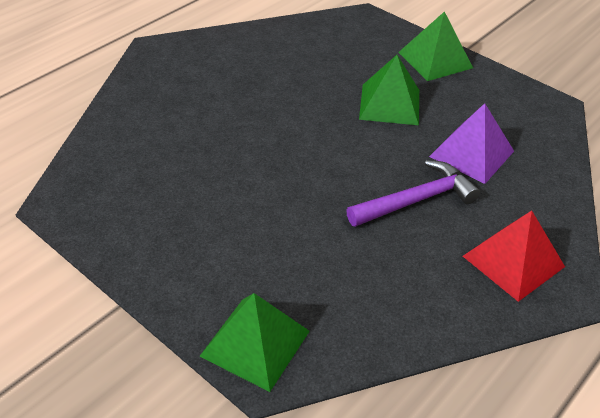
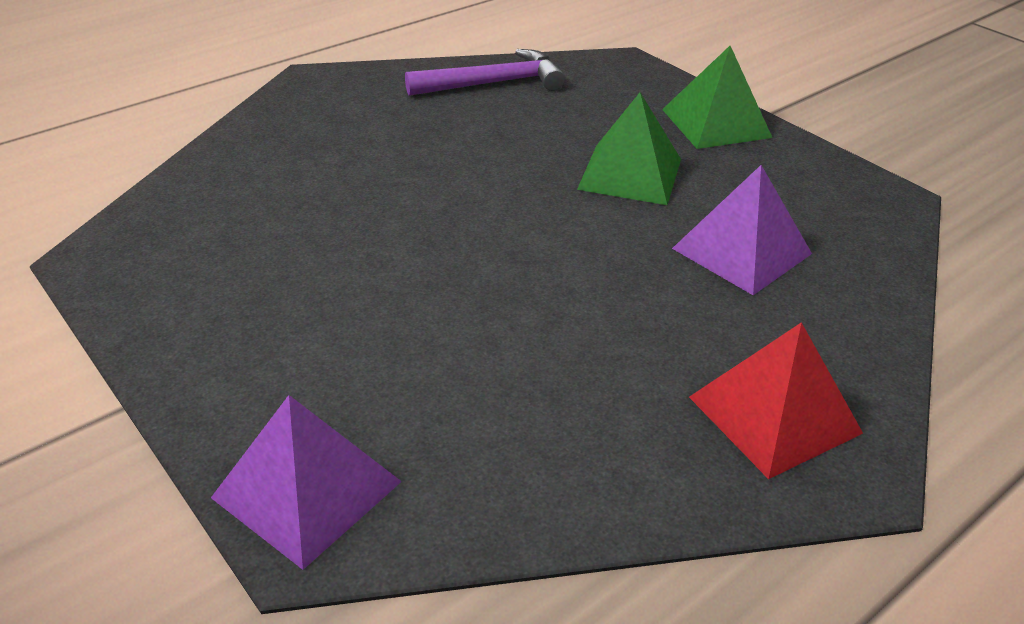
camera: 10 degrees right, 5 degrees down
(255, 343) = (306, 489): green pyramid -> purple pyramid
(416, 200) = (634, 307): purple hammer -> purple hammer (492, 83)

